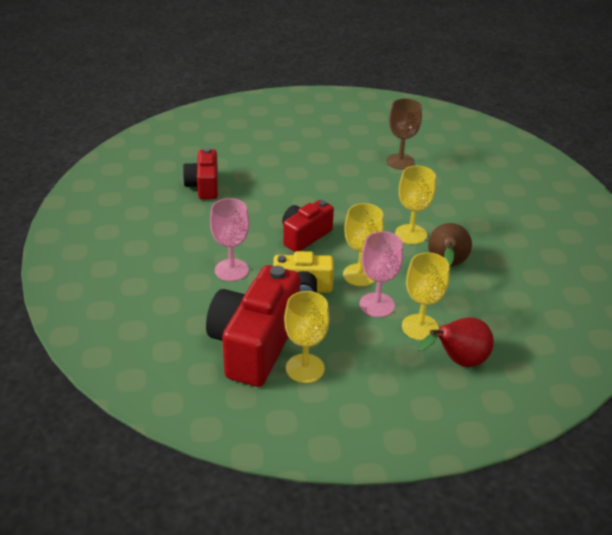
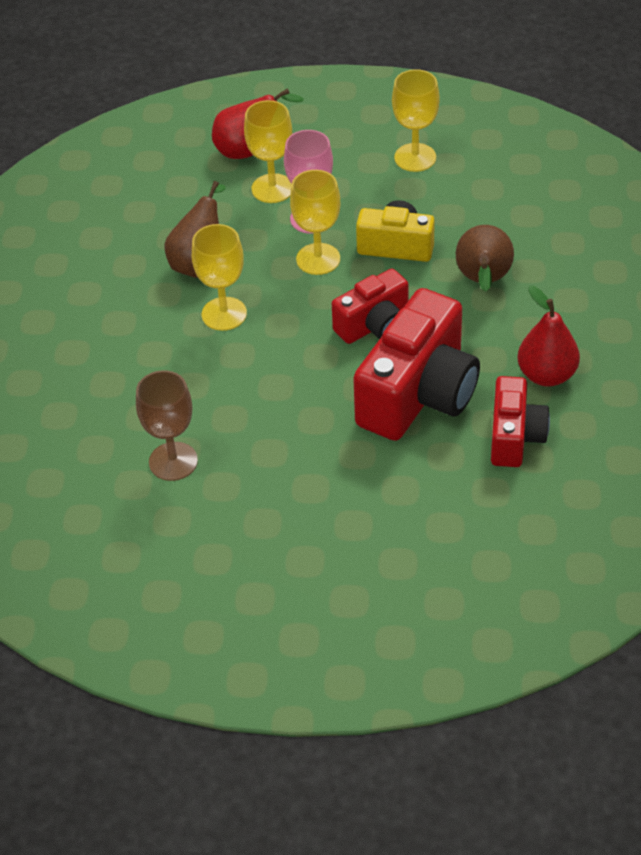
camera: 165 degrees left, 10 degrees up
(184, 217) = (546, 375): none -> red pear
(231, 270) = (483, 281): pink goblet -> brown pear
(254, 344) = (466, 186): red camera -> red camera (419, 394)

